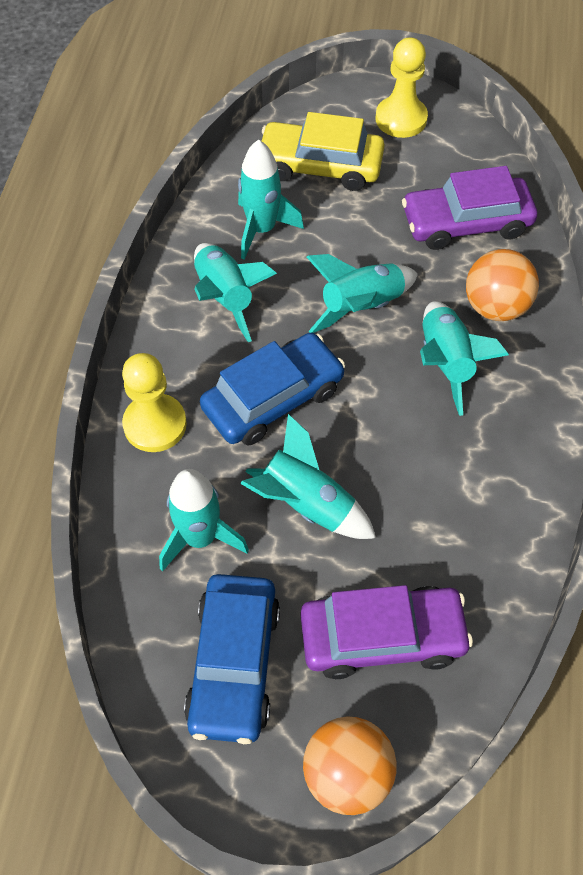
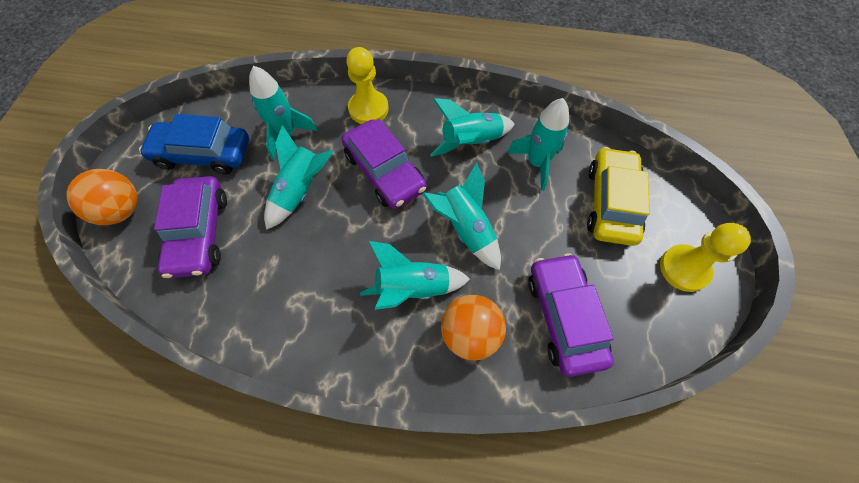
camera: 90 degrees right, 5 degrees up
(273, 399) = (384, 171): blue car -> purple car

